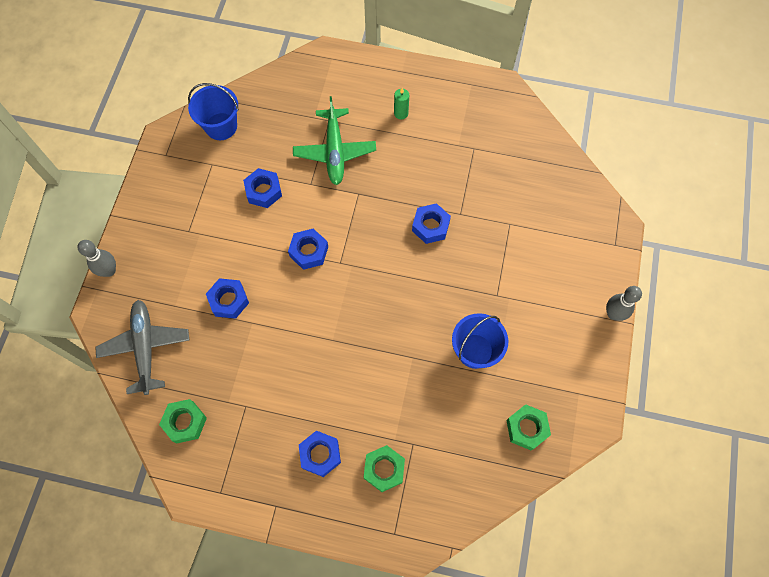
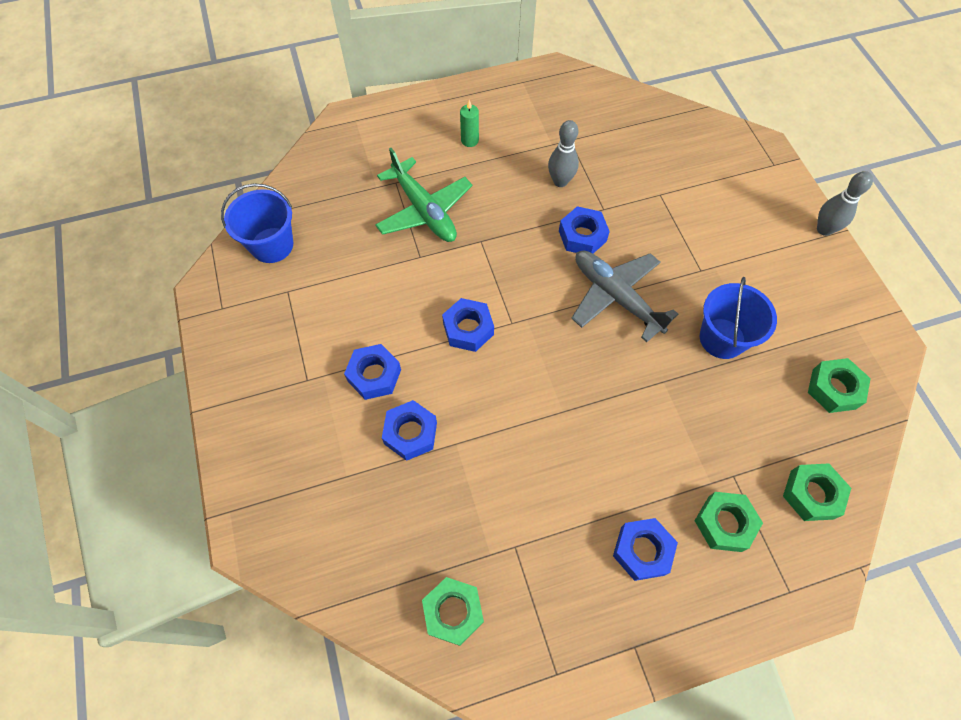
camera: 30 degrees left, 5 degrees down
(109, 271) = (232, 480): grey bowling pin -> grey bowling pin (560, 181)
(145, 347) = (341, 548): grey plane -> grey plane (616, 297)
(263, 191) = (370, 290): blue nut -> blue nut (374, 375)
(455, 486) = (811, 494): none -> green nut

